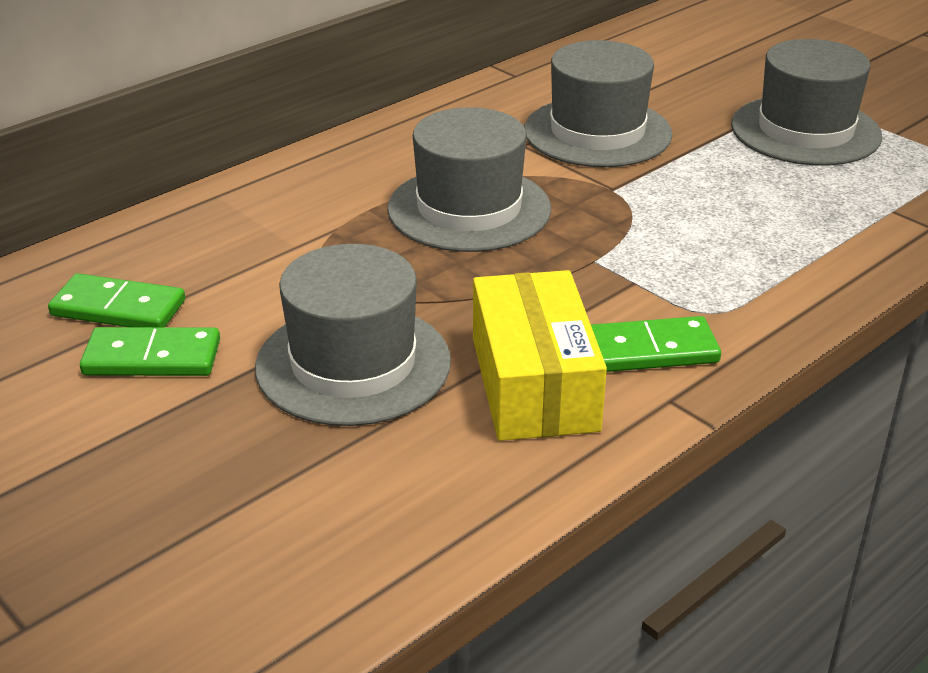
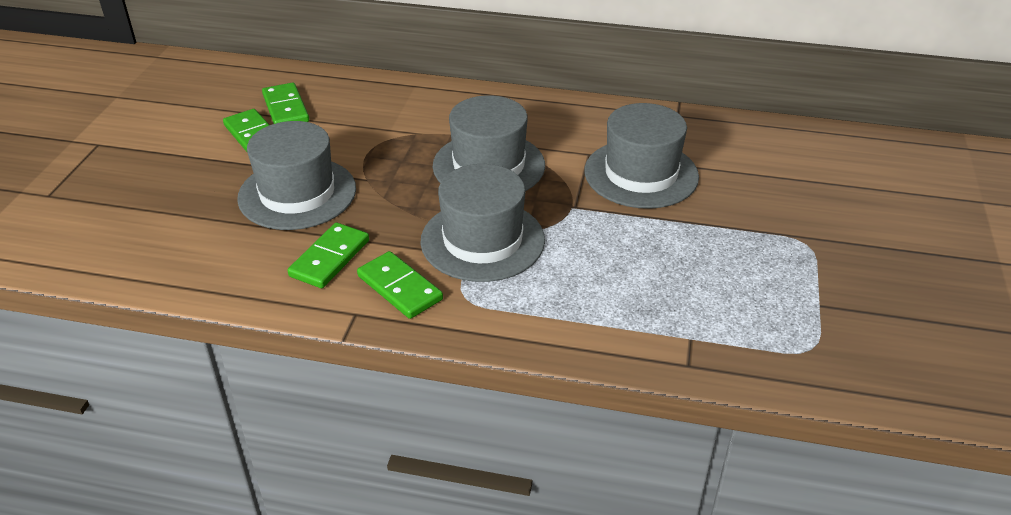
camera: 55 degrees right, 5 degrees up
(534, 383) = (329, 258): yellow box -> green domino
(805, 131) = (762, 259): grey hat -> grey hat (482, 240)

